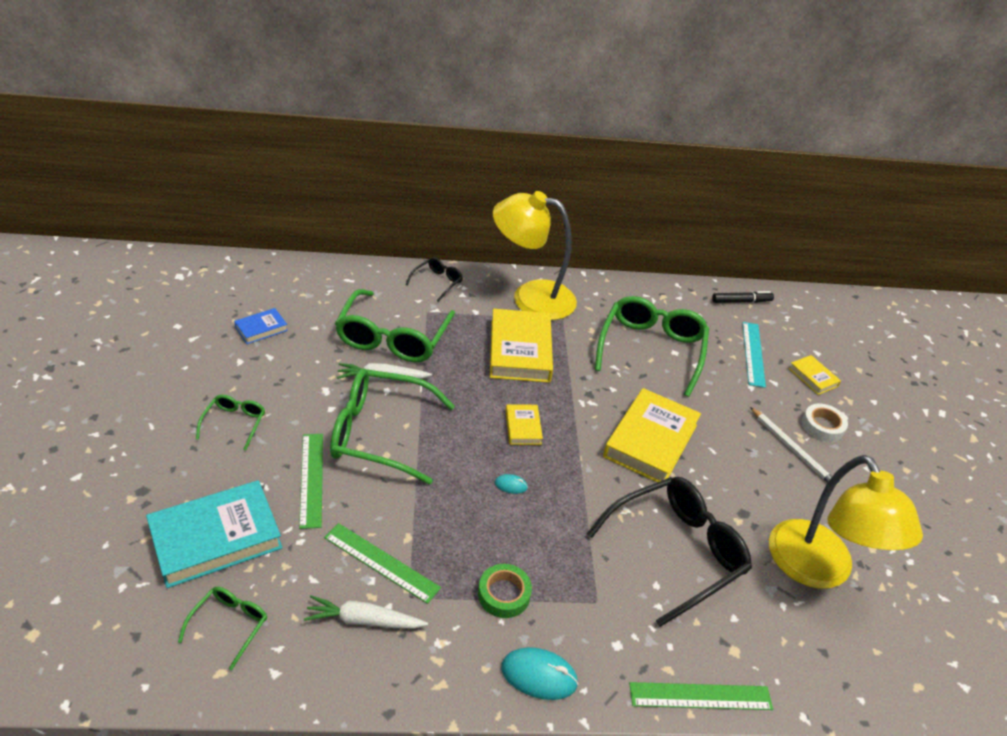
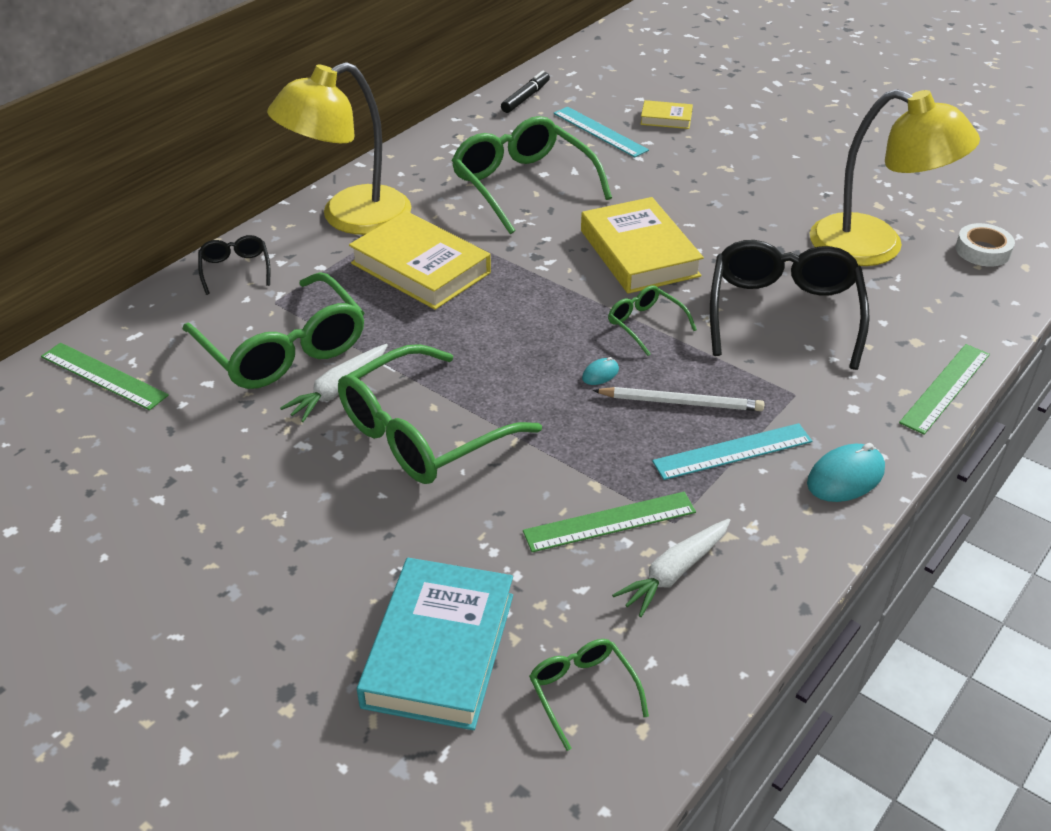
camera: 45 degrees left, 0 degrees up
(234, 423) = (265, 551): green glasses -> green glasses (645, 324)
(261, 329) = (123, 452): blue book -> none
(312, 479) = (433, 522): green ruler -> green ruler (104, 376)
(504, 594) = (732, 451): green tape -> turquoise ruler
(523, 427) = (531, 324): yellow book -> none
(792, 449) = (734, 180): white pencil -> white pencil (681, 402)
(822, 426) = (727, 149): white tape -> white tape (982, 251)

